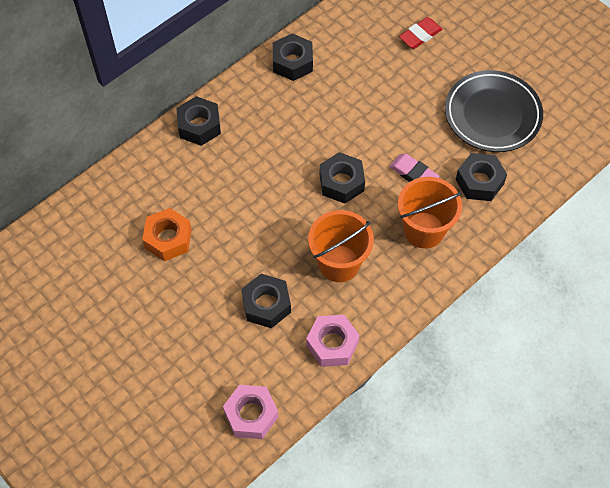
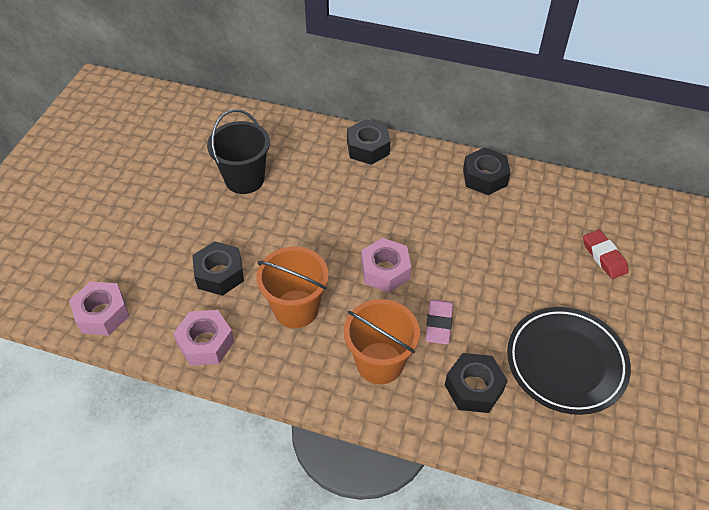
camera: 60 degrees right, 10 degrees down
(168, 239) = (244, 179): orange nut -> black bucket
(341, 182) = (385, 271): black nut -> pink nut
(420, 35) = (604, 257): red eraser -> red eraser turned 45 degrees clockwise

